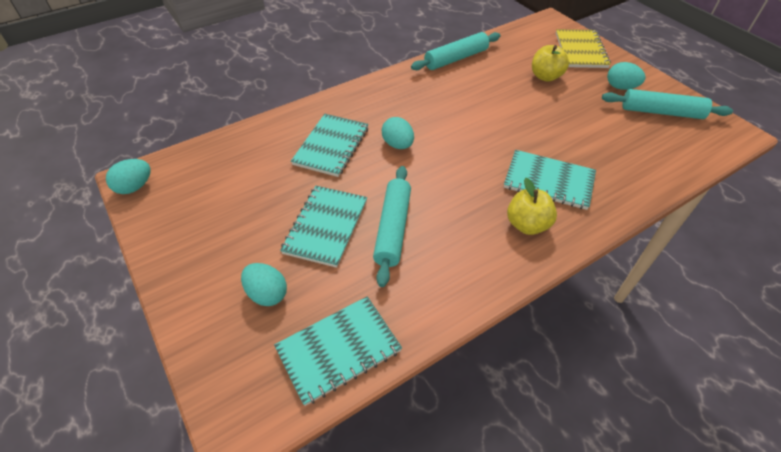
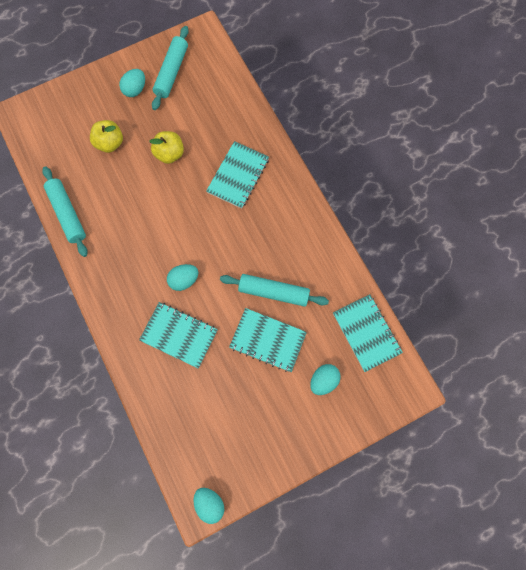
camera: 85 degrees left, 25 degrees up
(527, 224) = (277, 201): yellow apple -> yellow apple (170, 154)
(580, 50) = (75, 103): yellow notebook -> none

